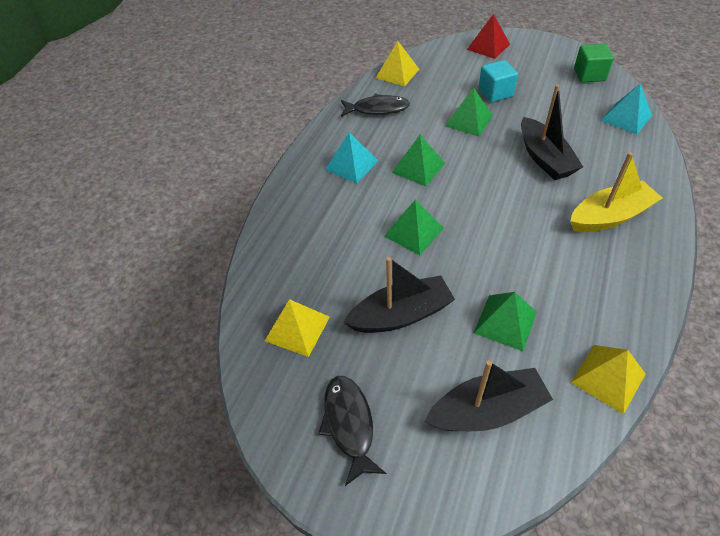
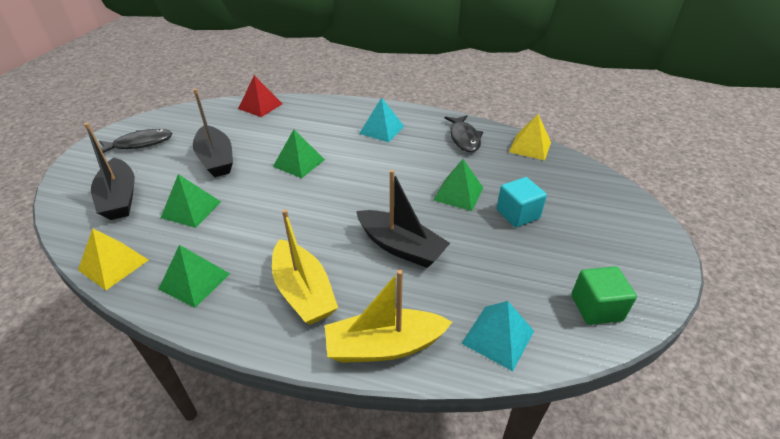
camera: 80 degrees right, 10 degrees down
(297, 328) = (219, 120): yellow pyramid -> none
(418, 168) = (380, 163): green pyramid -> green pyramid (194, 281)
(488, 46) = (620, 211): red pyramid -> red pyramid (260, 106)
(544, 158) = (400, 247): black boat -> black boat turned 120 degrees counterclockwise
(650, 170) = (384, 346): none -> yellow boat

